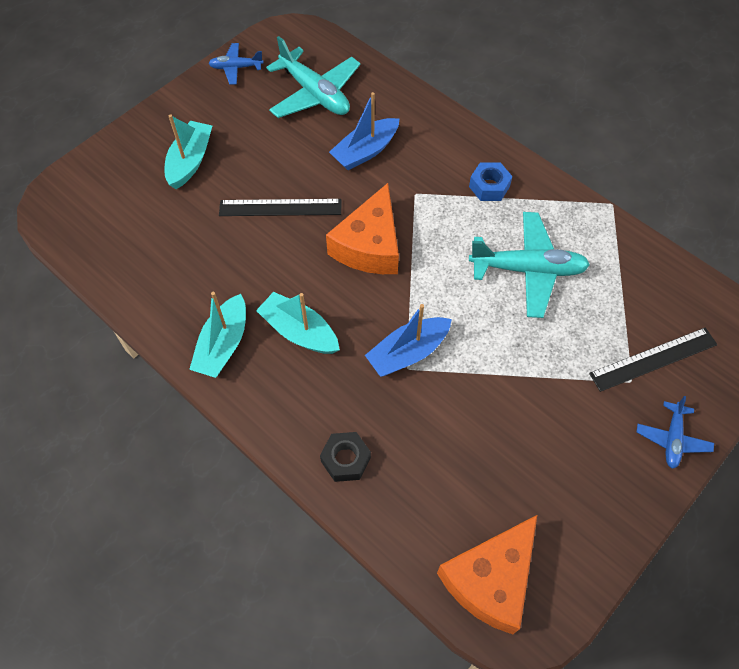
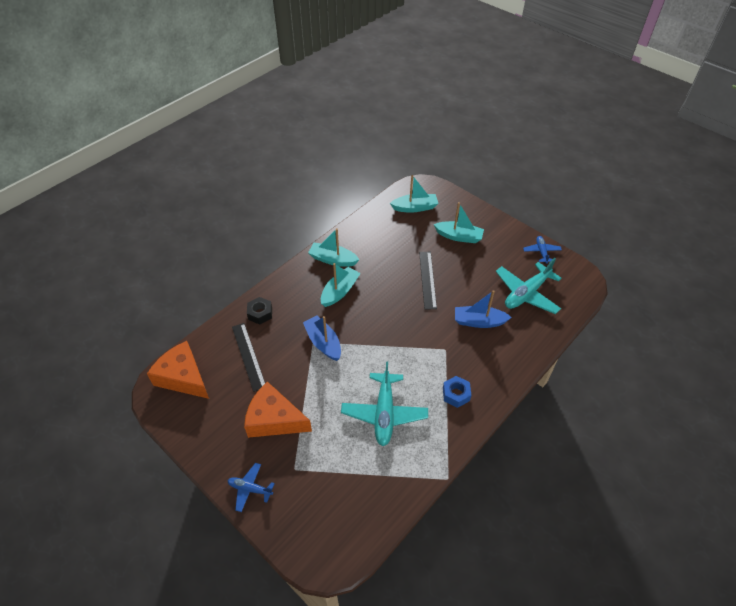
camera: 90 degrees right, 10 degrees down
(109, 217) = (415, 207): none -> turquoise boat
(365, 151) = (479, 321): blue boat -> blue boat turned 45 degrees counterclockwise
(369, 245) = (401, 324): orange cheese -> orange cheese (274, 419)
(653, 359) = (310, 487): black ruler -> black ruler (248, 356)

